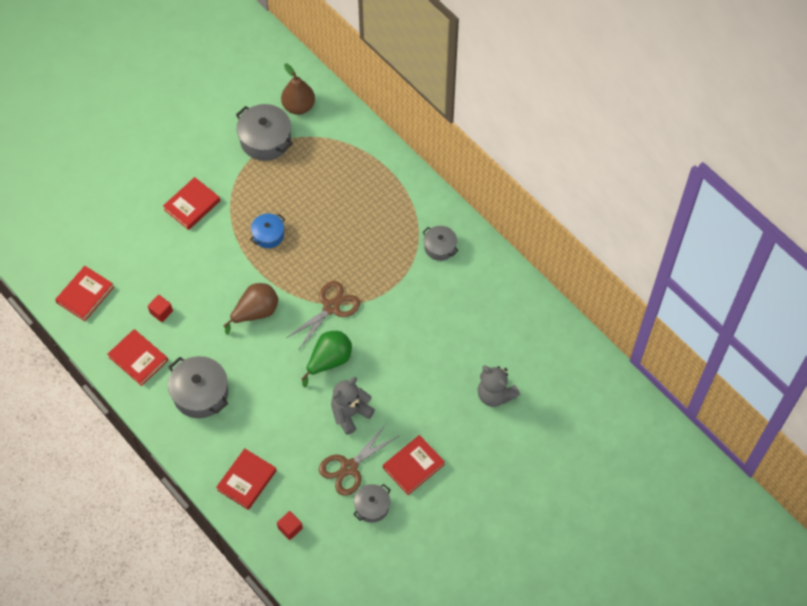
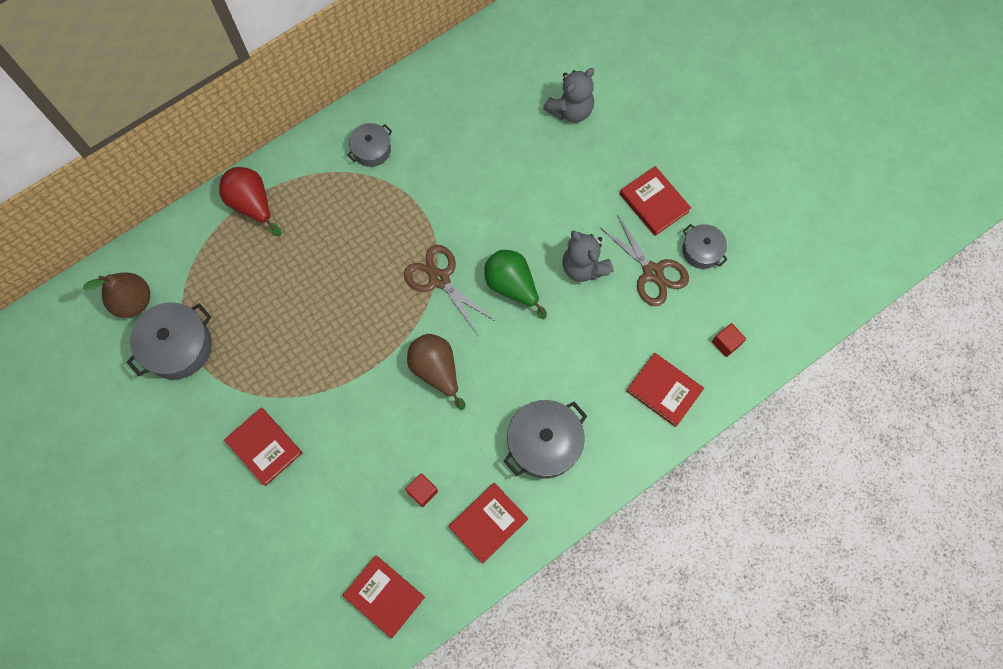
camera: 85 degrees left, 10 degrees up
(268, 235) = (325, 349): blue pot -> none
(384, 170) = (252, 204): none -> red pear

